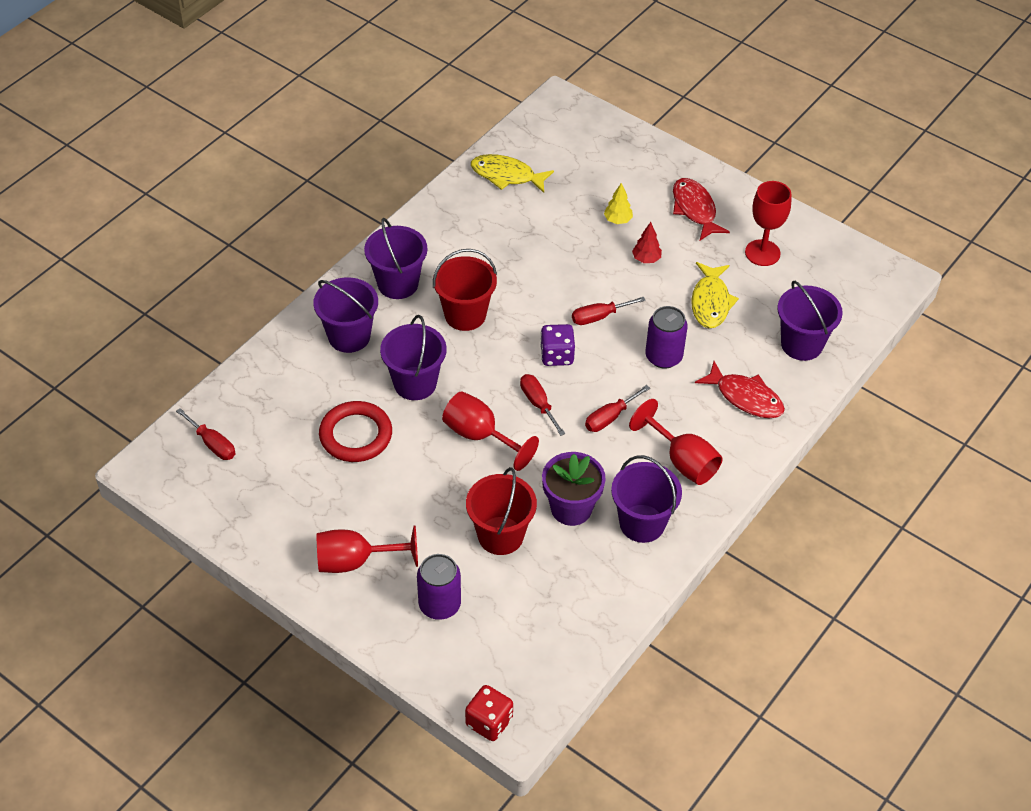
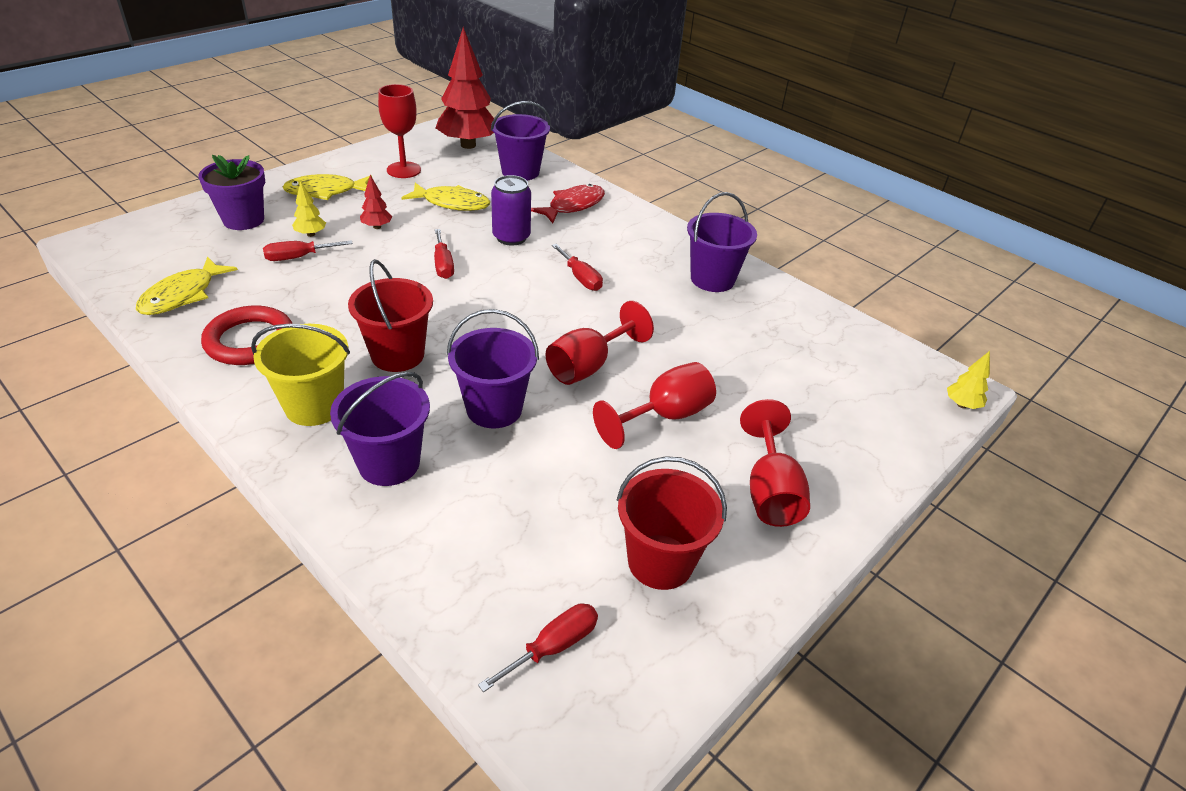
camera: 85 degrees left, 10 degrees down
(356, 435) = (567, 472): red ring -> red ring (250, 341)
(398, 284) = (314, 406): purple bucket -> yellow bucket
(439, 605) = (824, 424): purple can -> none
(489, 722) = (962, 405): red dice -> yellow tree
(500, 535) = (728, 368): red bucket -> red bucket (660, 561)
(538, 404) = (551, 319): red screwdriver -> red screwdriver (298, 257)
(557, 355) = (487, 298): purple dice -> none
(571, 508) = (693, 317): purple flower pot -> purple flower pot (243, 220)
(682, 461) = (641, 247): red goblet -> red goblet (664, 416)
(695, 209) = (325, 192): red fish -> yellow fish
(844, 291) = (468, 145): none -> red tree

